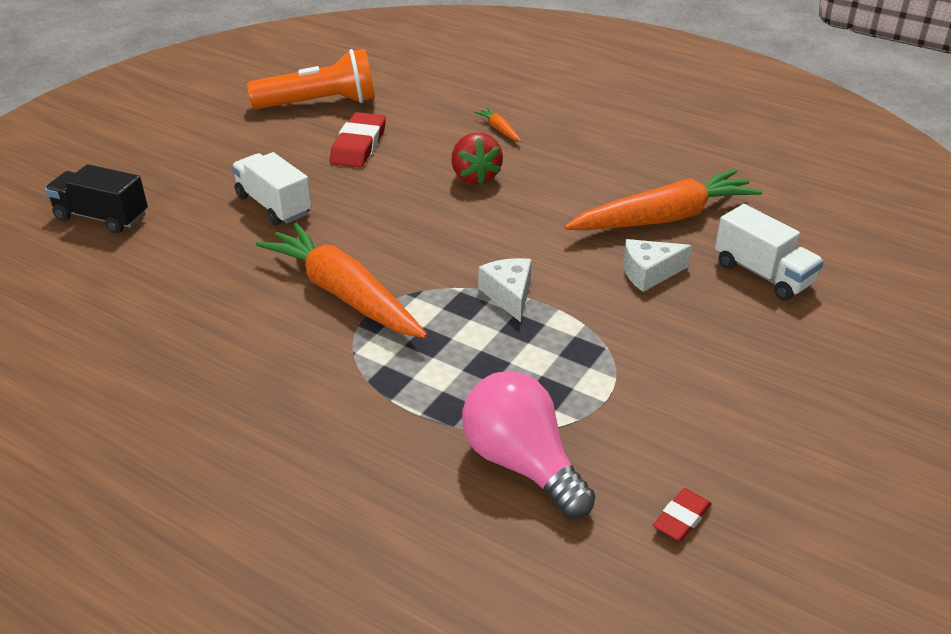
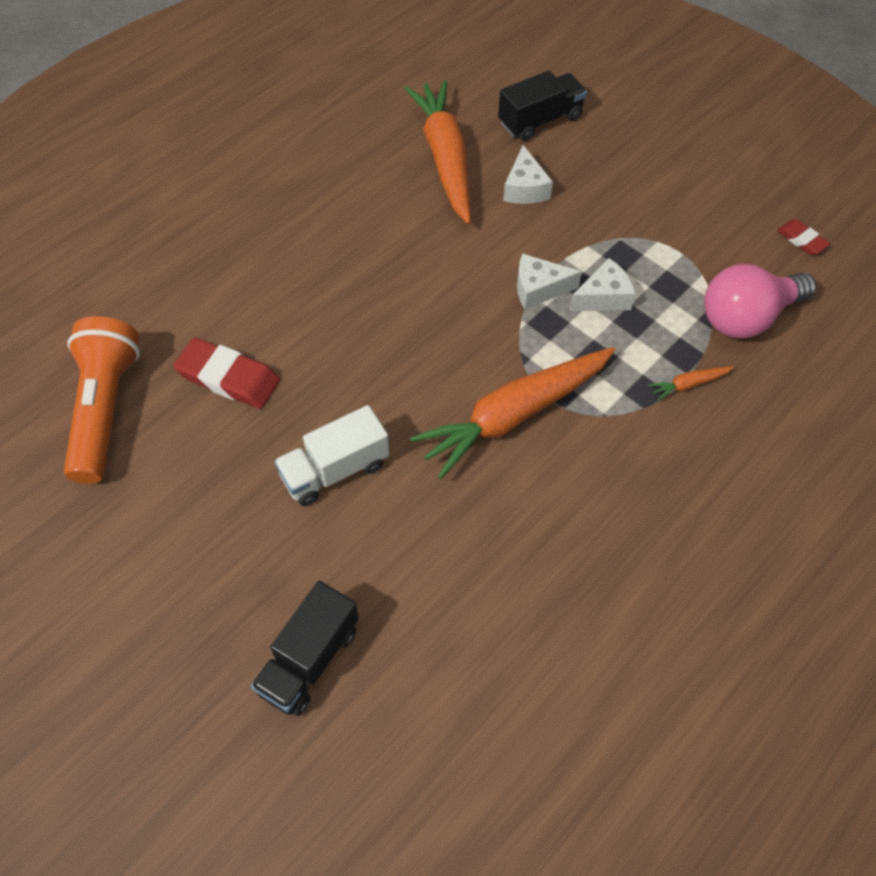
camera: 80 degrees left, 20 degrees up
(475, 177) = (331, 281): red strawberry -> none
(499, 129) = (240, 245): orange carrot -> orange carrot (688, 384)
(513, 341) = (603, 297): none -> white cheese
(763, 274) = (540, 120): white truck -> black truck

